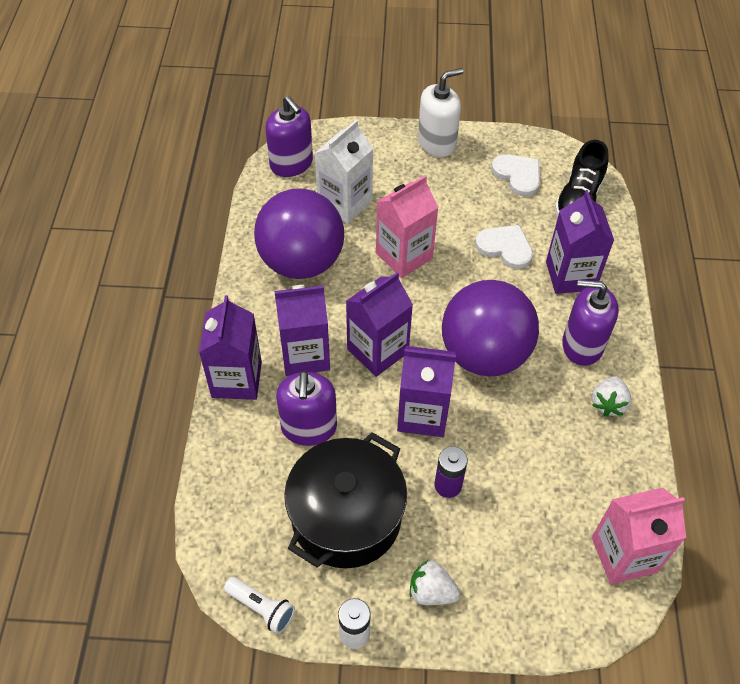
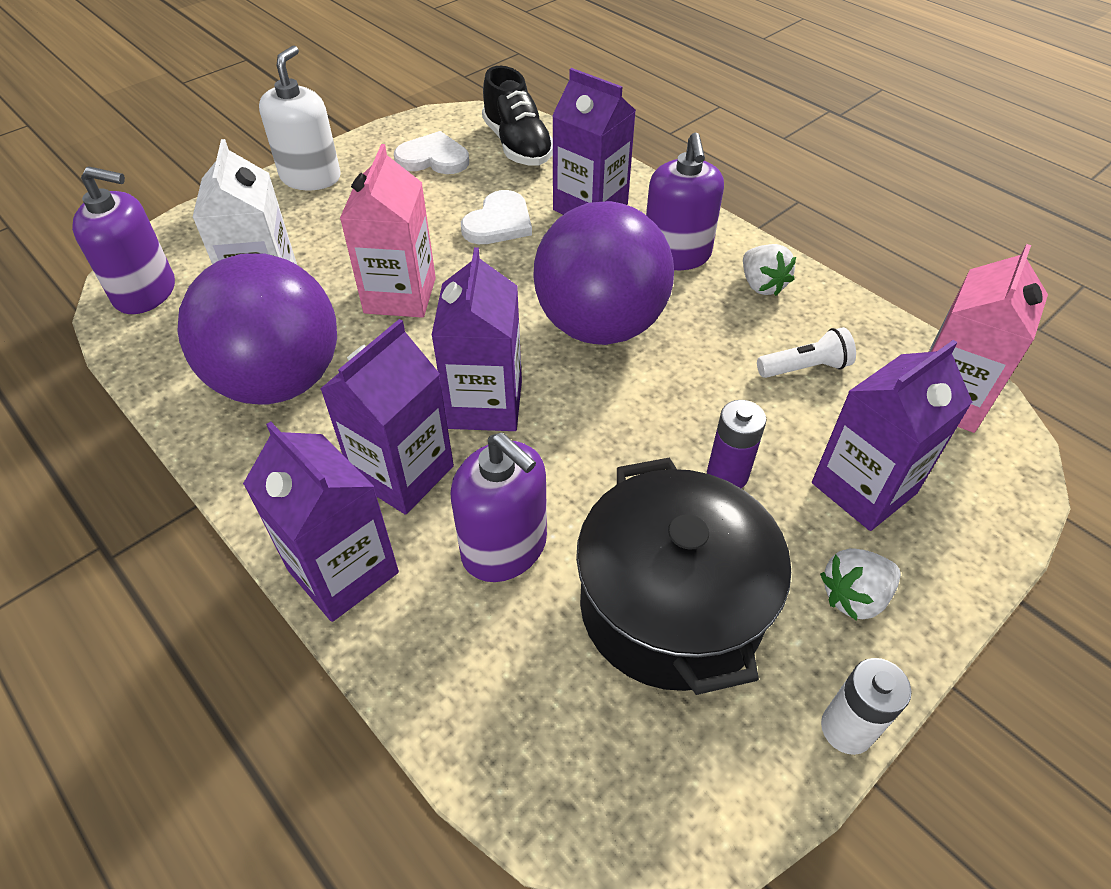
camera: 45 degrees left, 5 degrees down
(261, 608) = (713, 820): white flashlight -> white flashlight (805, 368)
(422, 414) = (612, 428): purple carton -> purple carton (863, 488)
(505, 247) = (499, 222): white heart -> white heart turned 135 degrees clockwise
(582, 345) = (676, 255): purple soap dispenser -> purple soap dispenser turned 60 degrees counterclockwise

